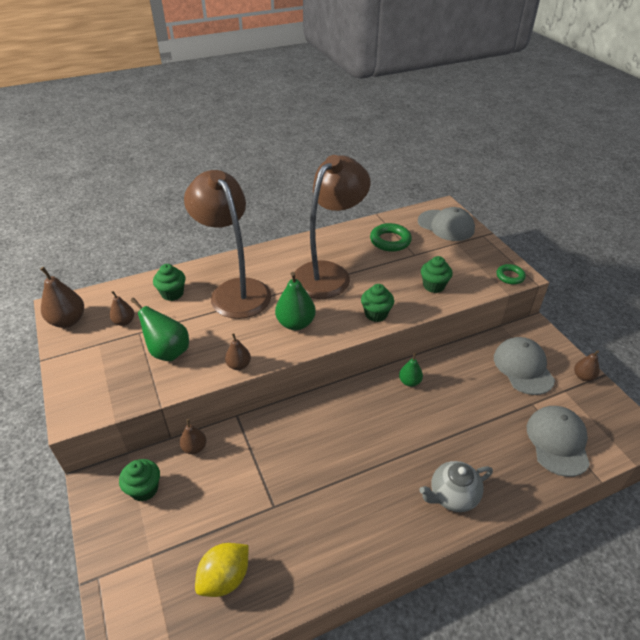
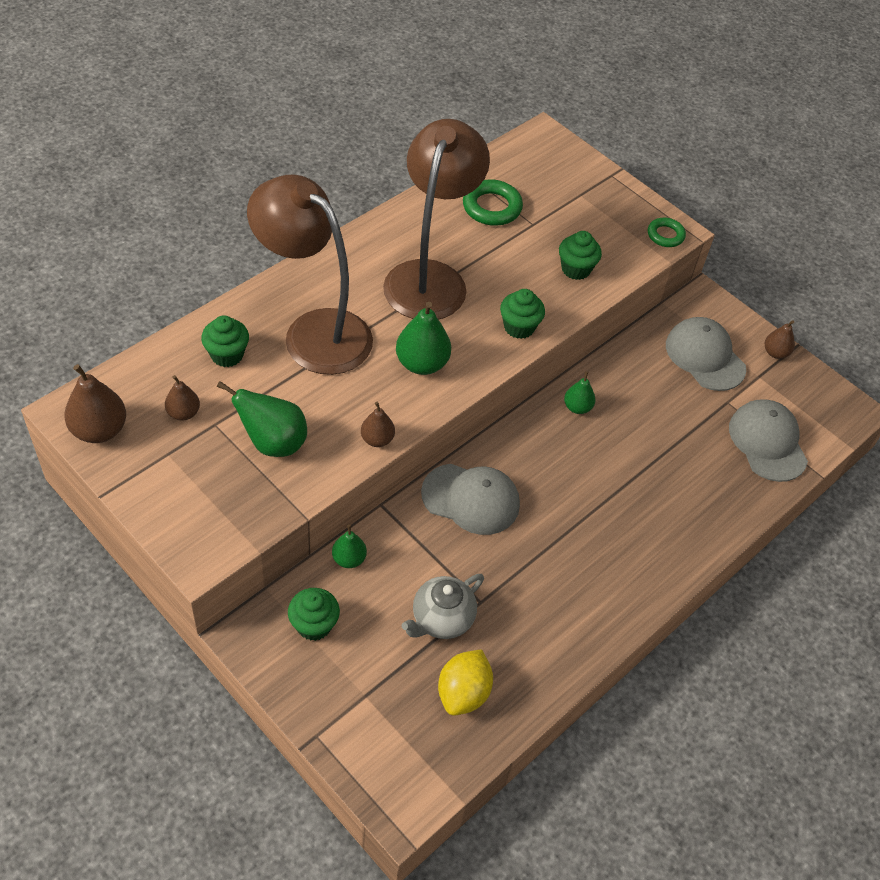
camera: 25 degrees left, 10 degrees up
(194, 448) = (349, 559): brown pear -> green pear
(446, 225) = (557, 167): grey cap -> grey cap (471, 499)
(452, 496) = (674, 535): grey teapot -> grey teapot (441, 619)

